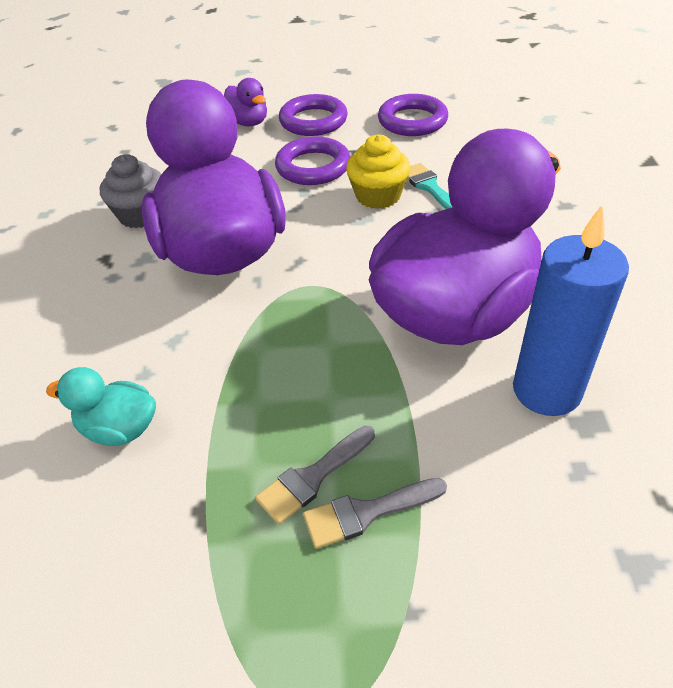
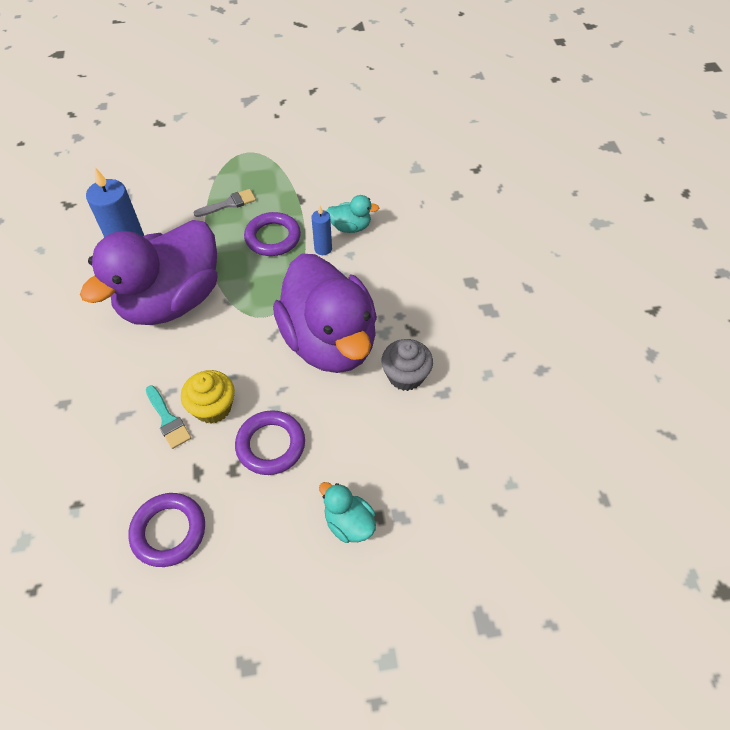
camera: 170 degrees right, 10 degrees up
(188, 386) = (323, 249): none -> blue candle
(248, 122) = (349, 523): purple duck -> turquoise duck
(313, 121) = (277, 528): purple ring -> purple ring (273, 238)
(313, 477) = (253, 214): grey brush -> none

